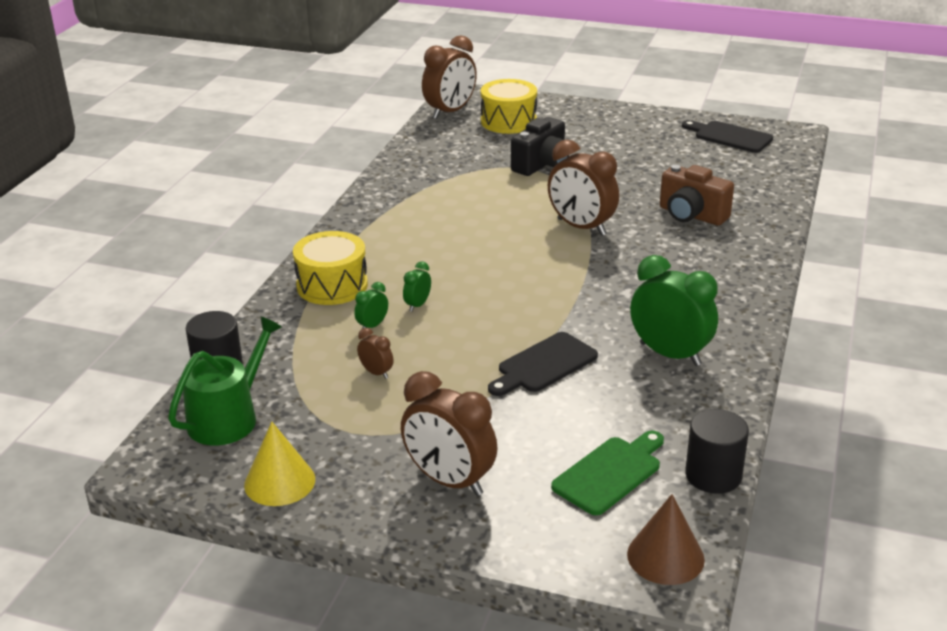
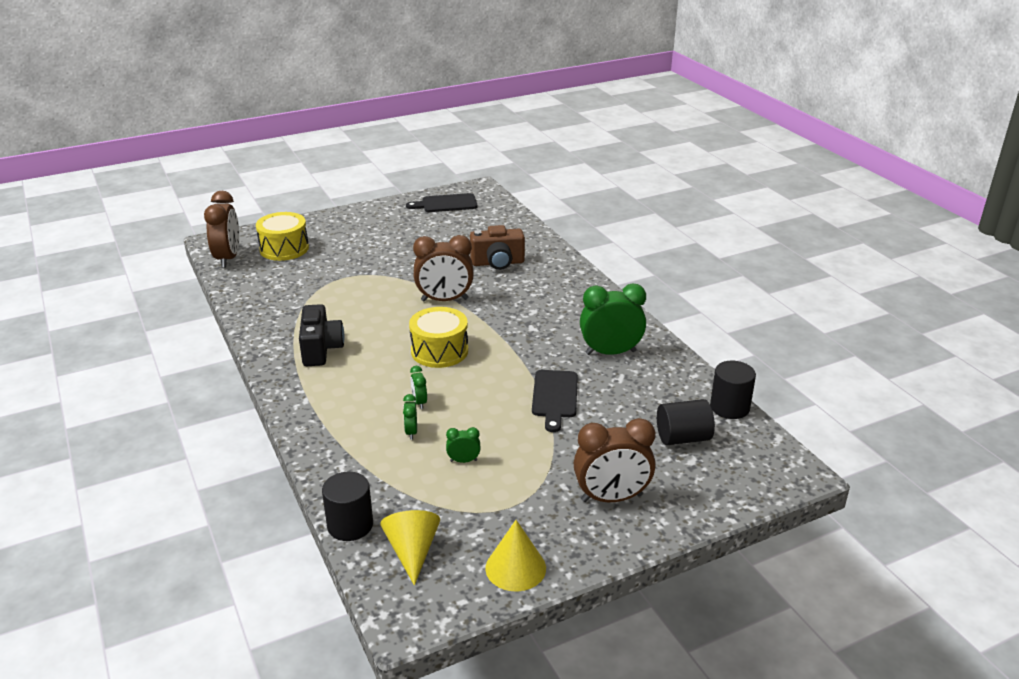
camera: 45 degrees left, 0 degrees up
(228, 418) = (412, 551): green watering can -> yellow cone
(332, 285) = (338, 421): yellow drum -> yellow drum (439, 351)
(376, 373) = (463, 461): brown clock -> green clock
(542, 164) = (355, 269): black camera -> black camera (321, 349)
(610, 473) = (683, 438): green cutting board -> black cylinder
(665, 556) = (773, 464): brown cone -> none

